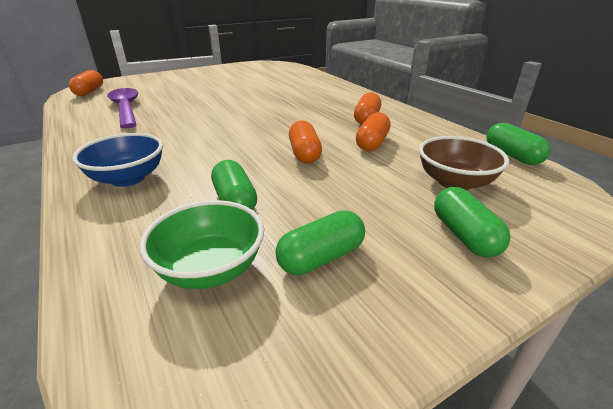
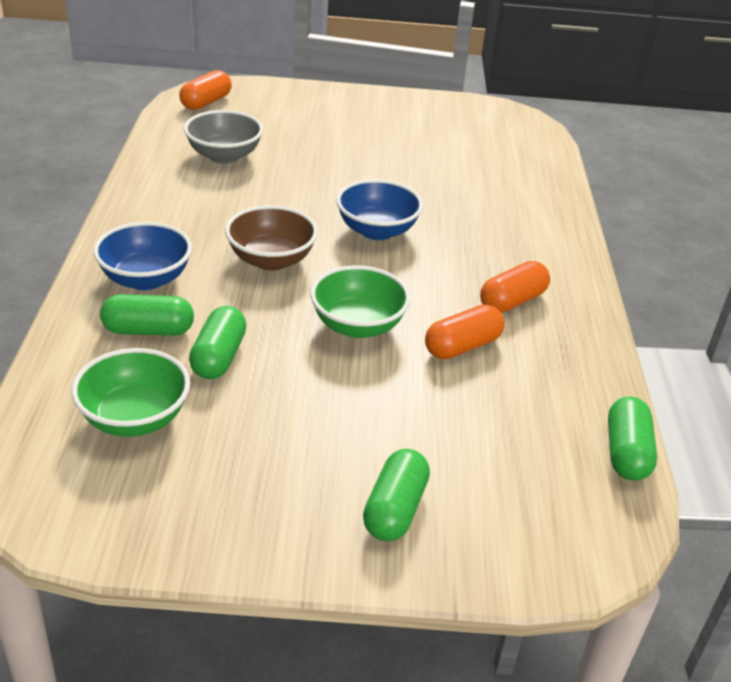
camera: 30 degrees right, 5 degrees up
(126, 108) = (224, 156): purple spoon -> grey bowl
(259, 113) = (377, 231): none -> blue bowl
(304, 153) = (358, 326): orange capsule -> green bowl
(321, 257) = (233, 457): green capsule -> green capsule (148, 330)
(455, 182) = (482, 450): brown bowl -> brown bowl (271, 260)

